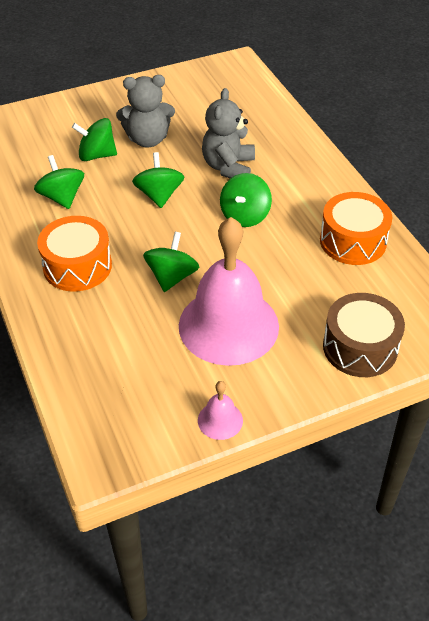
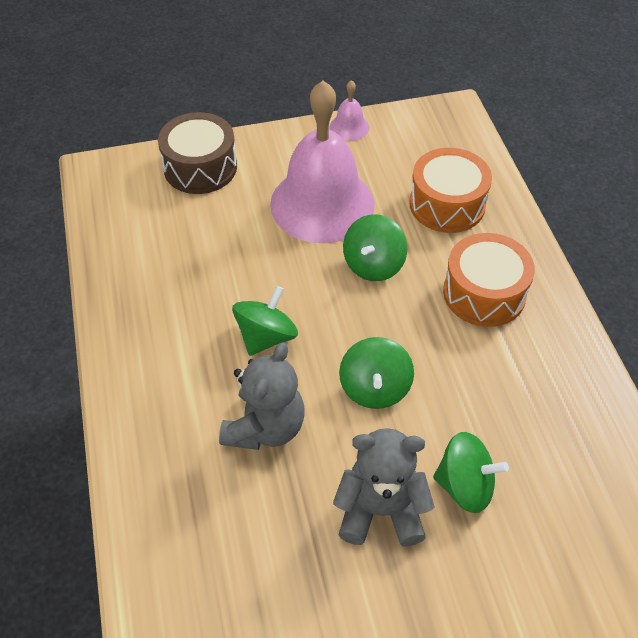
camera: 170 degrees left, 5 degrees up
(62, 197) = (513, 405): green spinning top -> none
(353, 241) = (148, 281): orange drum -> orange drum (447, 204)

